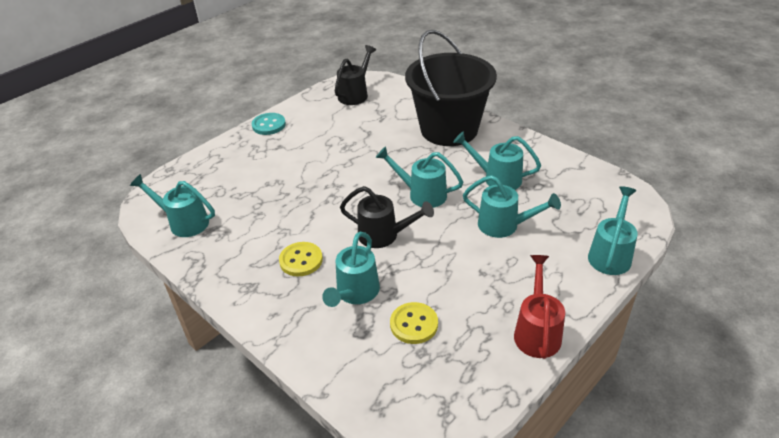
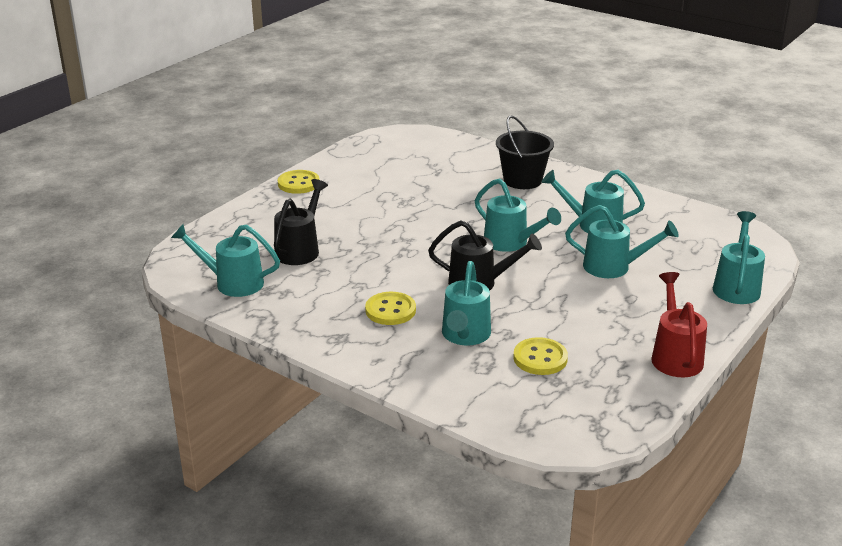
camera: 10 degrees left, 10 degrees down
(269, 125) = (298, 183): turquoise button -> yellow button
(355, 94) = (396, 149): black watering can -> black watering can (300, 249)
(422, 194) = (511, 243): turquoise watering can -> turquoise watering can turned 150 degrees counterclockwise
(449, 129) = (522, 180): black bucket -> black bucket, size x0.56

